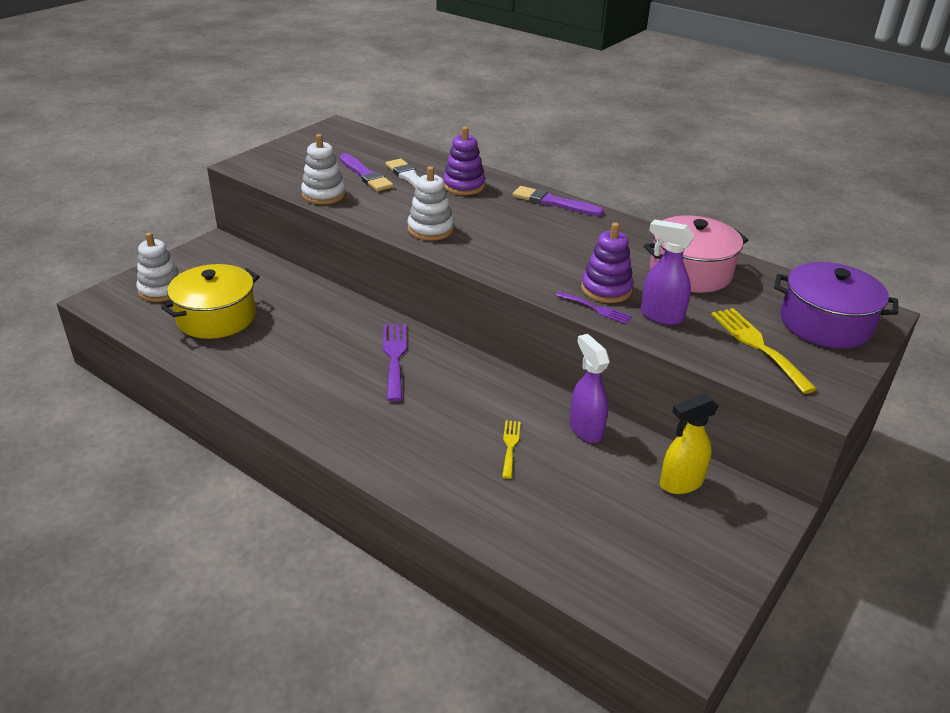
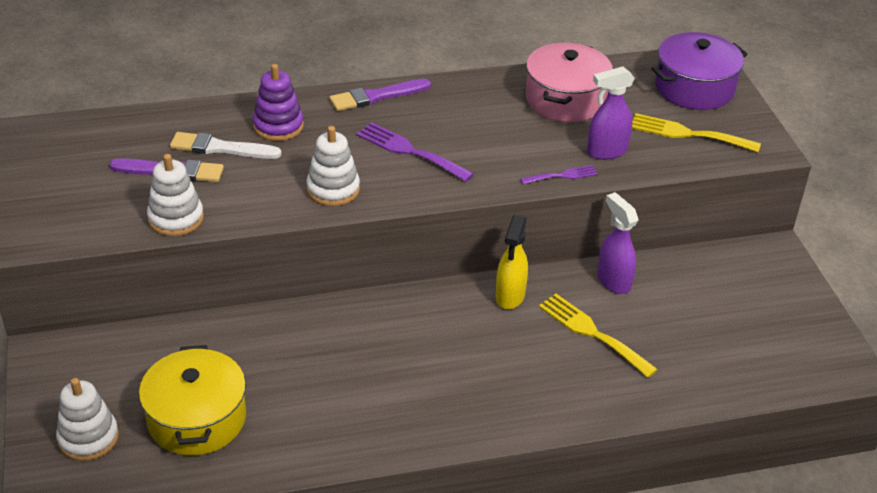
camera: 50 degrees left, 5 degrees up
(394, 357) = (405, 331): purple fork -> purple fork (409, 151)
(510, 446) = (592, 333): yellow fork -> yellow fork, size x1.71
(585, 429) = (613, 281): purple spray bottle -> purple spray bottle turned 45 degrees clockwise
(606, 289) = (542, 154): purple stacking toy -> none
(680, 483) = (714, 273): yellow spray bottle -> yellow spray bottle (510, 296)

